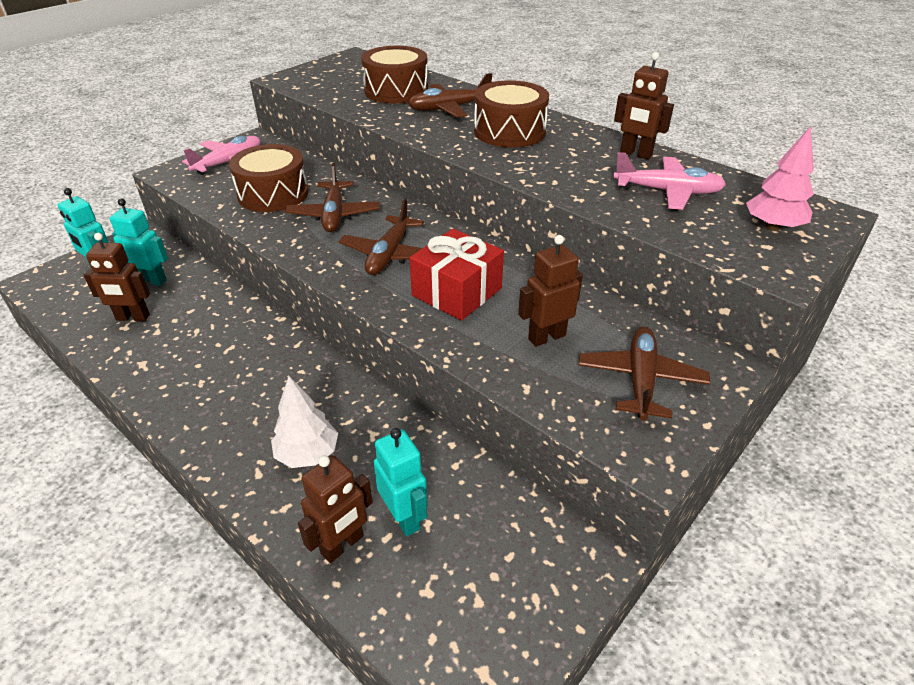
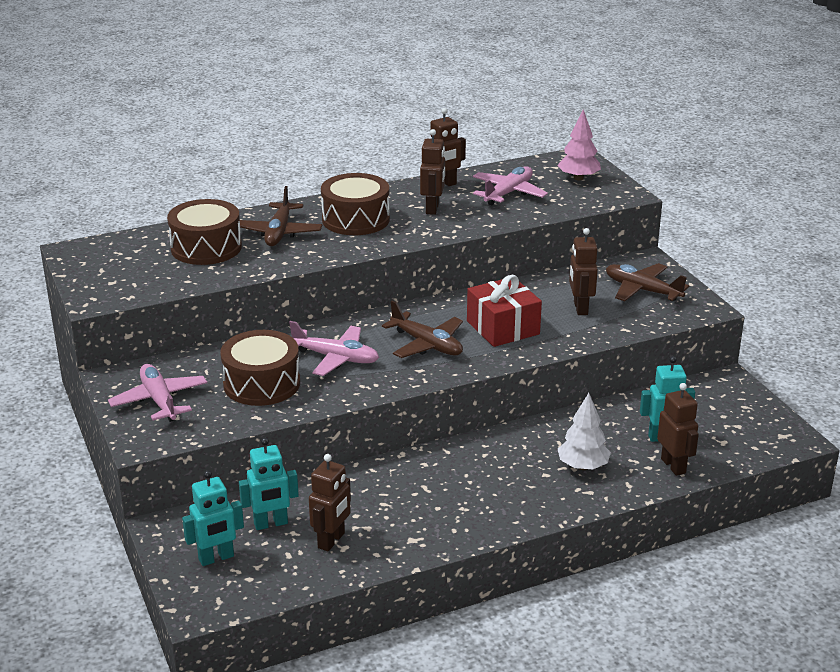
camera: 65 degrees left, 10 degrees down
(152, 280) = (271, 524): turquoise robot -> turquoise robot turned 150 degrees counterclockwise
(334, 215) = (335, 358): brown plane -> pink plane
(576, 160) = (432, 208): none -> brown robot

